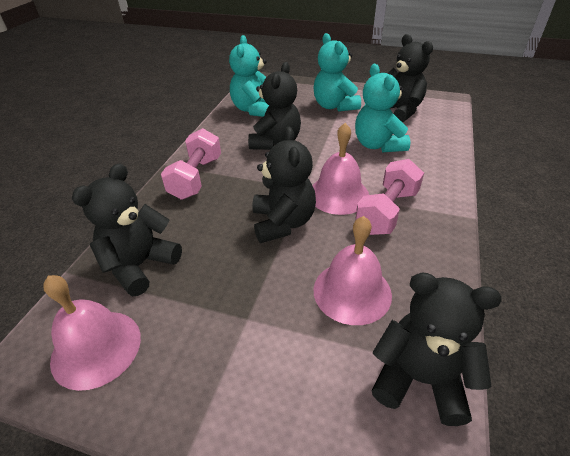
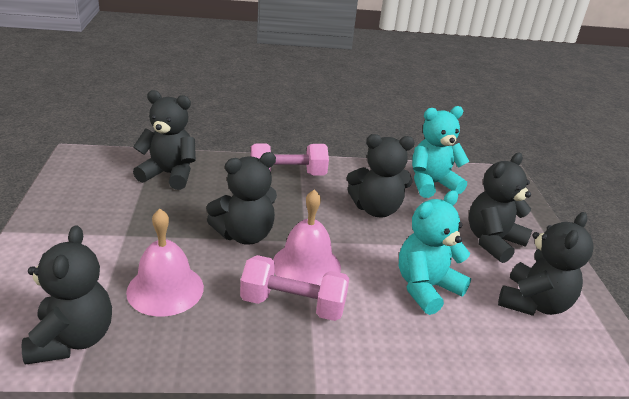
camera: 65 degrees right, 10 degrees down
(96, 348) = (91, 177): pink bell -> none
(334, 106) = (492, 241): turquoise teddy bear -> black teddy bear

